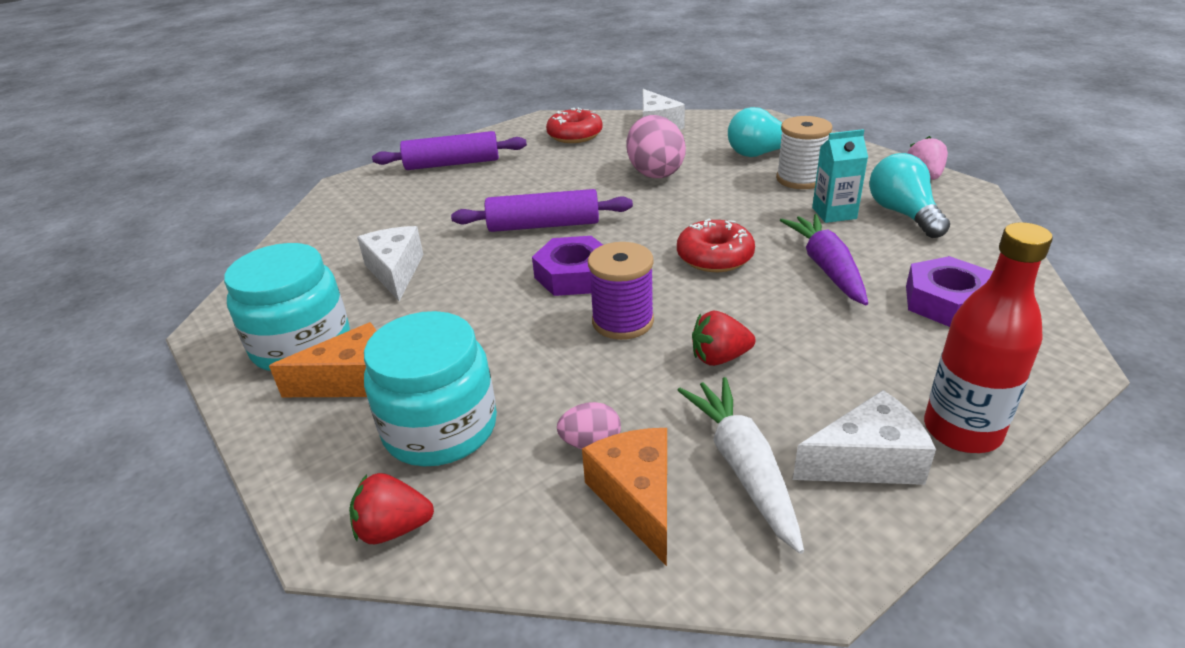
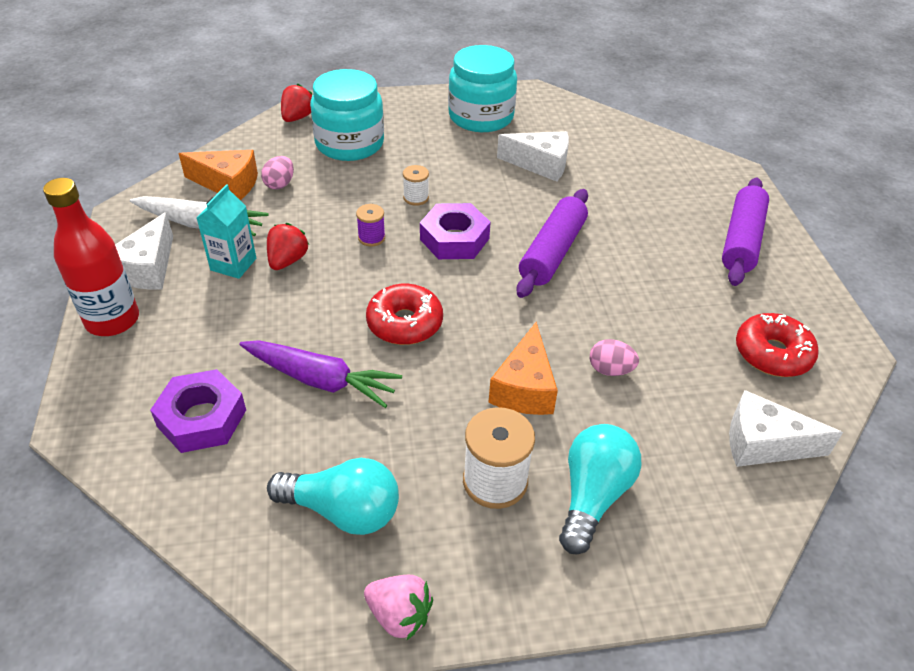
camera: 115 degrees right, 10 degrees up
(352, 381) = (424, 126): orange cheese -> orange cheese (524, 388)
(524, 323) = (416, 198): none -> white spool
(622, 321) = (371, 238): purple spool -> purple spool, size x0.55
(655, 172) = (610, 370): pink egg -> pink egg, size x0.50
(834, 213) = (398, 454): turquoise carton -> turquoise carton (233, 264)

